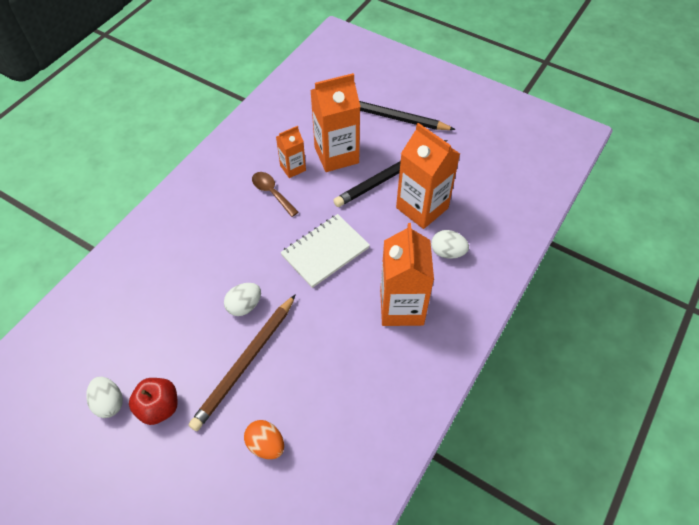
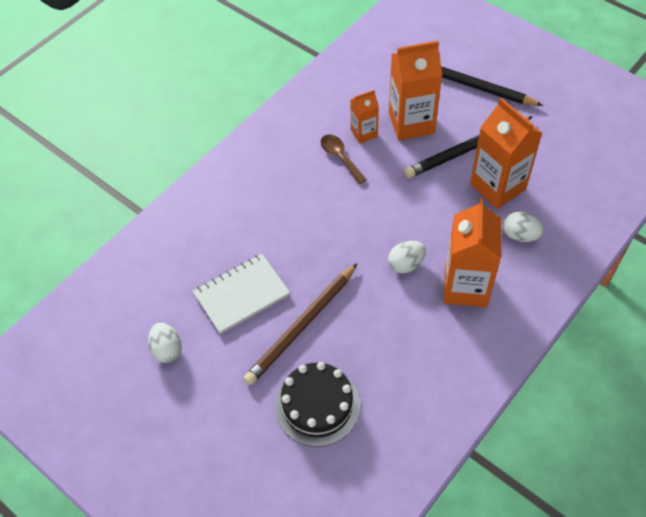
camera: 10 degrees right, 0 degrees up
(159, 407) = (215, 359): red apple -> none
(244, 306) = (304, 270): white egg -> white egg (406, 264)
(266, 445) = (317, 405): orange egg -> black cake
(325, 251) = (391, 223): white notebook -> white notebook (241, 294)

